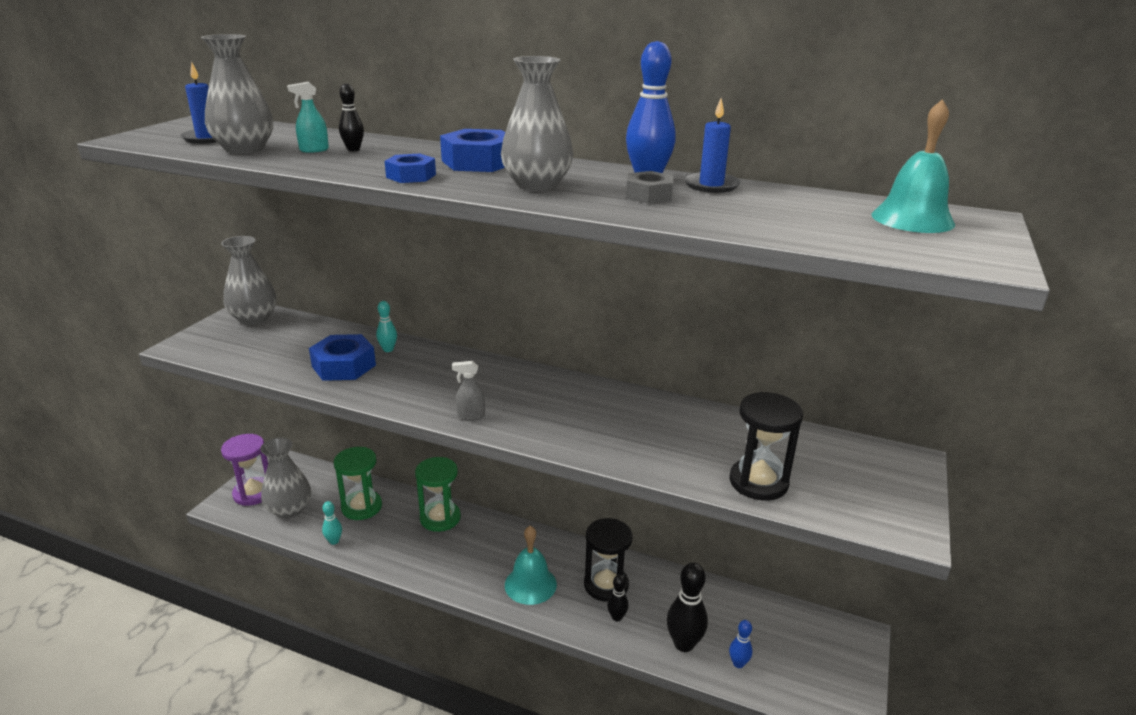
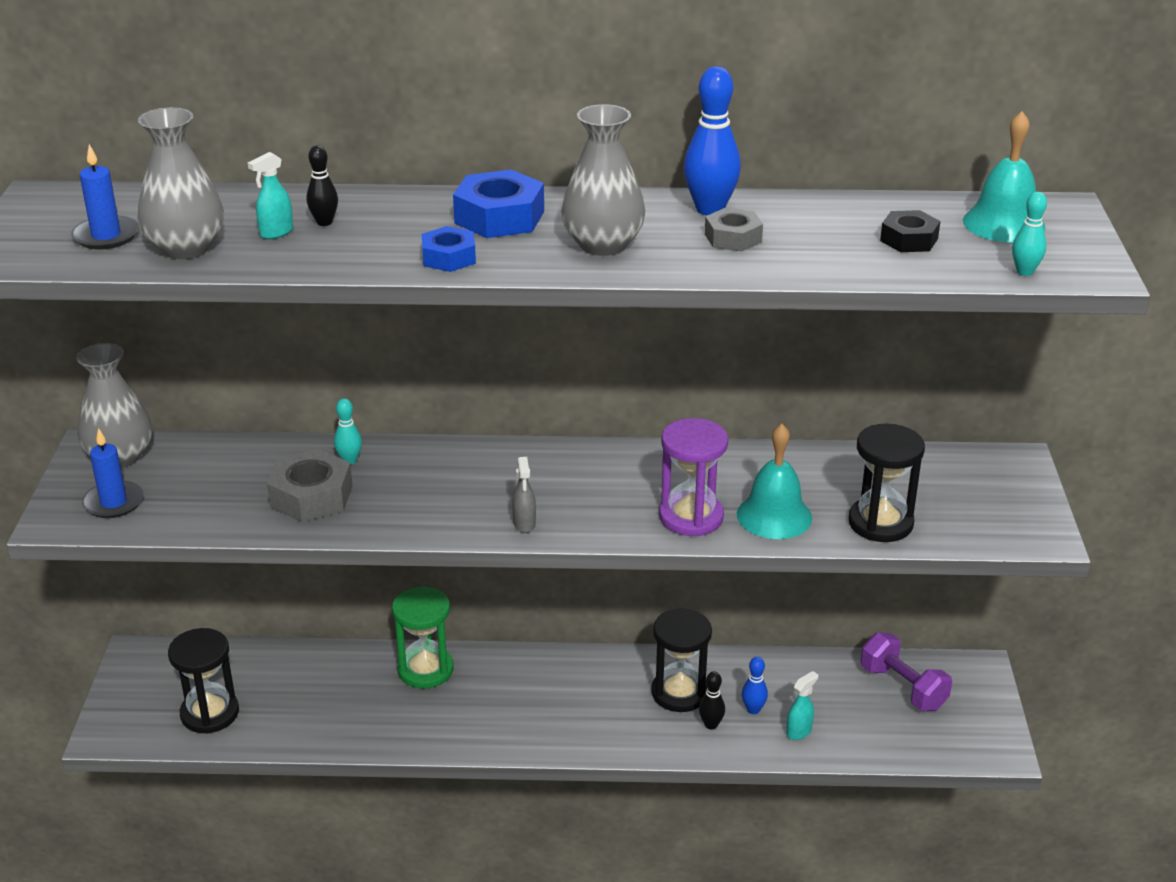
camera: 20 degrees left, 5 degrees up
(253, 493) = (139, 706): purple hourglass -> purple hourglass (691, 517)
(289, 509) = (210, 713): grey vase -> black hourglass
(334, 541) = (303, 735): turquoise bowling pin -> turquoise bowling pin (1024, 272)
(344, 366) = (311, 496): blue nut -> grey nut
(362, 507) = (309, 684): green hourglass -> none
(470, 416) = (524, 524): grey spray bottle -> grey spray bottle turned 75 degrees counterclockwise
(530, 584) = (590, 717): turquoise bell -> turquoise bell (774, 516)
(684, 644) = (799, 731): black bowling pin -> turquoise spray bottle
(711, 185) = (783, 208): blue candle -> blue candle (113, 502)
(738, 663) = (866, 734): blue bowling pin -> blue bowling pin (753, 709)
(786, 632) = (903, 688): none -> purple dumbbell
(809, 216) = (909, 240): none -> black nut

